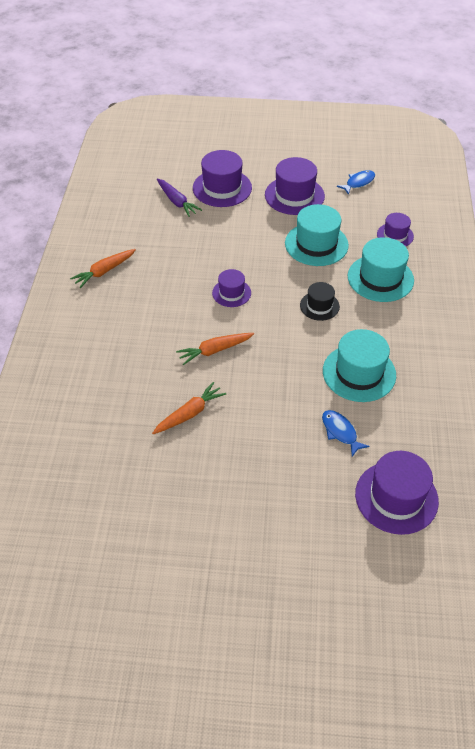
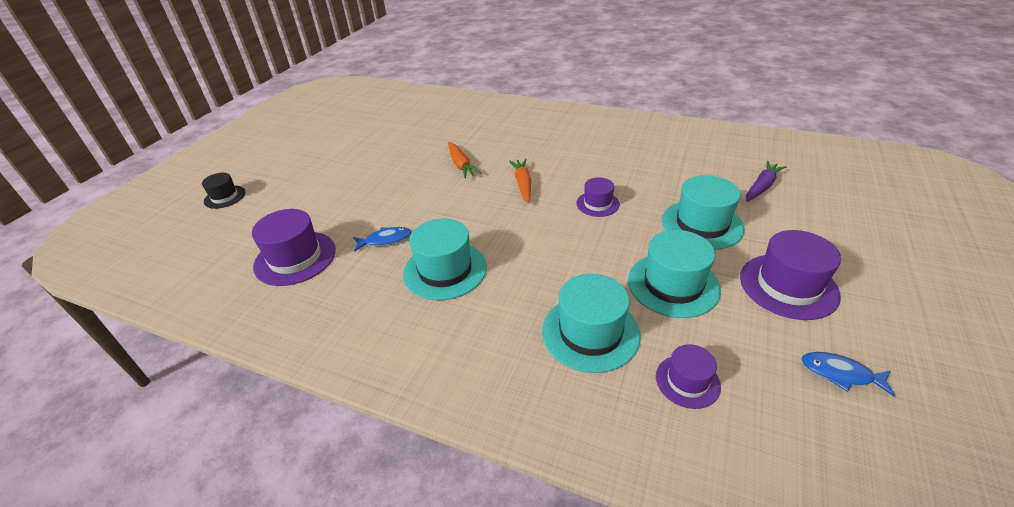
camera: 110 degrees right, 10 degrees down
(104, 271) = (646, 139): orange carrot -> none
(177, 202) = (761, 187): purple carrot -> purple carrot turned 150 degrees clockwise
(222, 188) = (796, 223): purple hat -> none
(240, 232) = (702, 224): none -> turquoise hat
(319, 306) = (557, 262): black hat -> black hat (225, 197)
(358, 182) = (840, 374): blue fish -> blue fish turned 135 degrees clockwise

